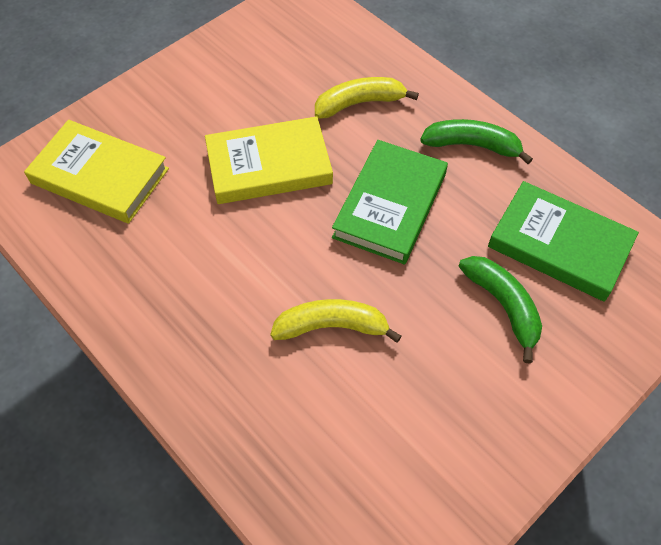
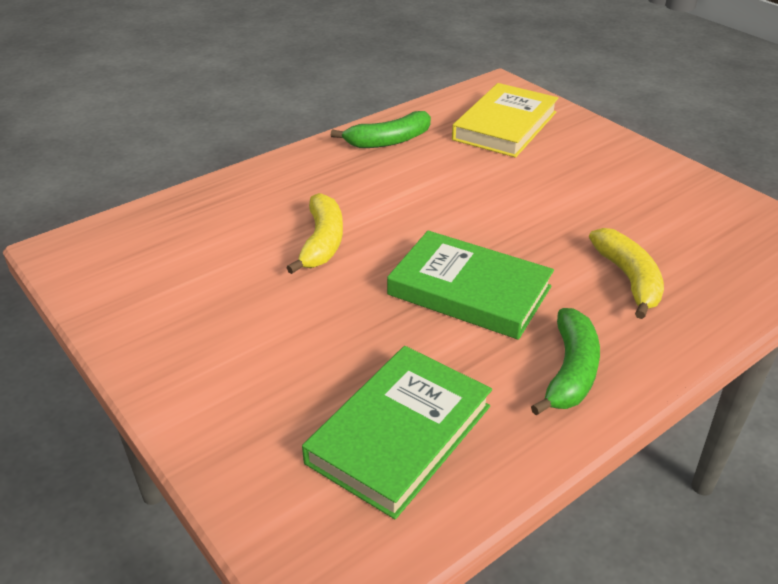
camera: 95 degrees right, 20 degrees down
(269, 165) = (524, 212): yellow book -> none
(503, 306) = (318, 365): green banana -> green banana (388, 141)

